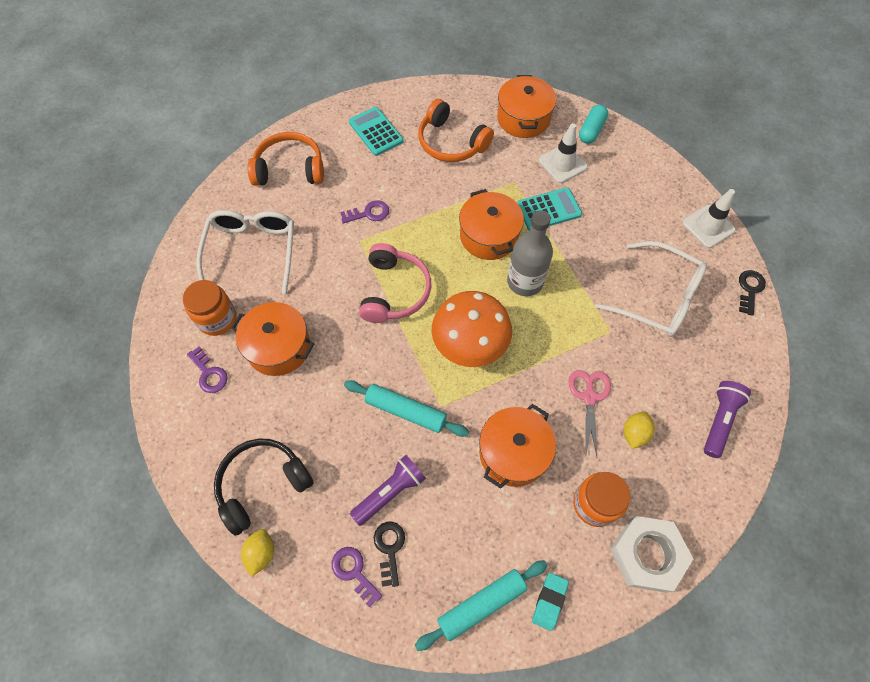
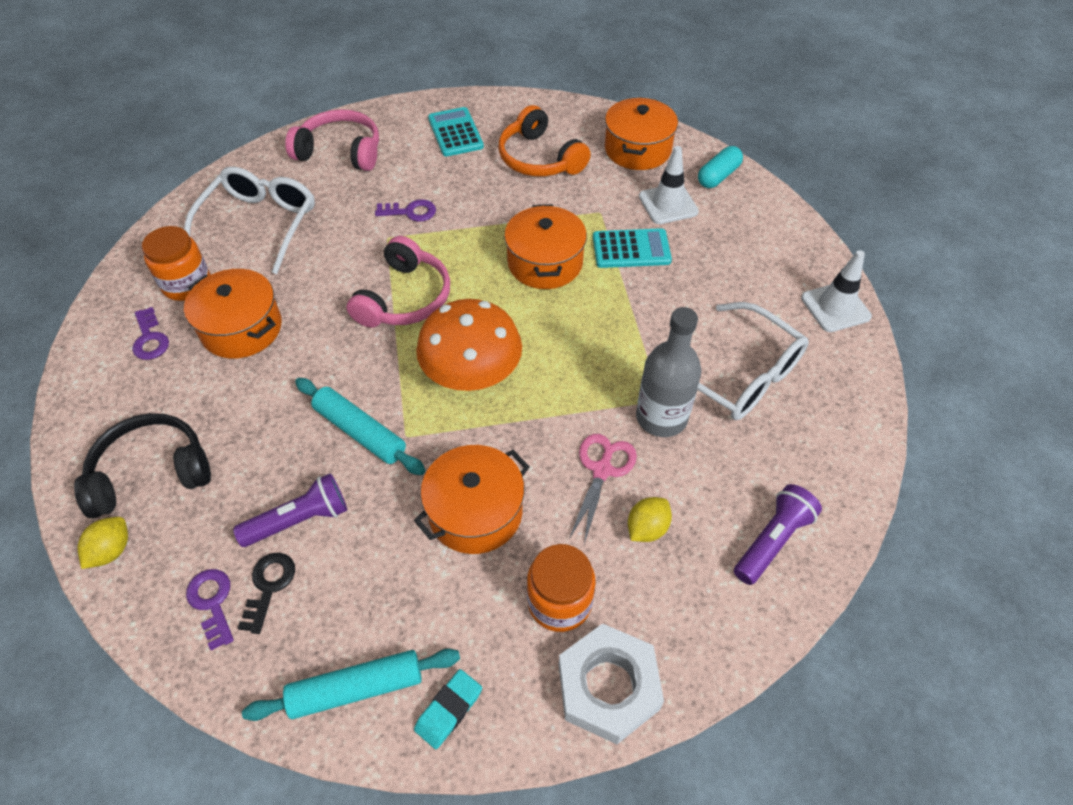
camera: 15 degrees right, 10 degrees down
(290, 169) = (340, 151): orange headphones -> pink headphones
(525, 281) = (570, 321): grey bottle -> grey bottle (661, 417)
(750, 289) = (869, 391): black key -> none

